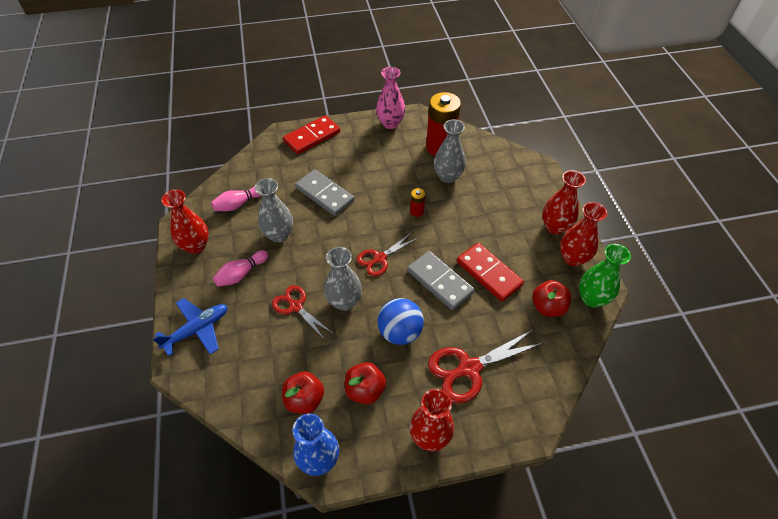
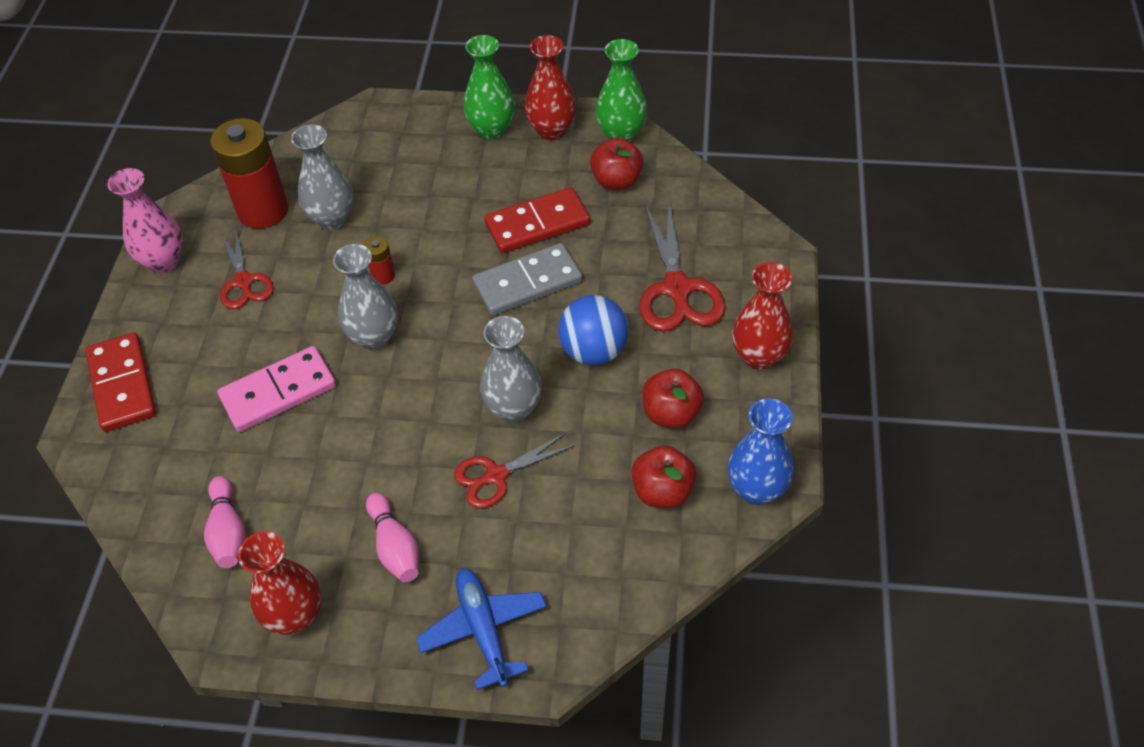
camera: 70 degrees left, 0 degrees up
(279, 235) = (335, 476): grey vase -> grey vase (374, 337)
(324, 194) = (278, 392): grey domino -> pink domino
(380, 258) = (452, 345): red scissors -> red scissors (244, 281)
(555, 227) = (491, 130): red vase -> green vase

